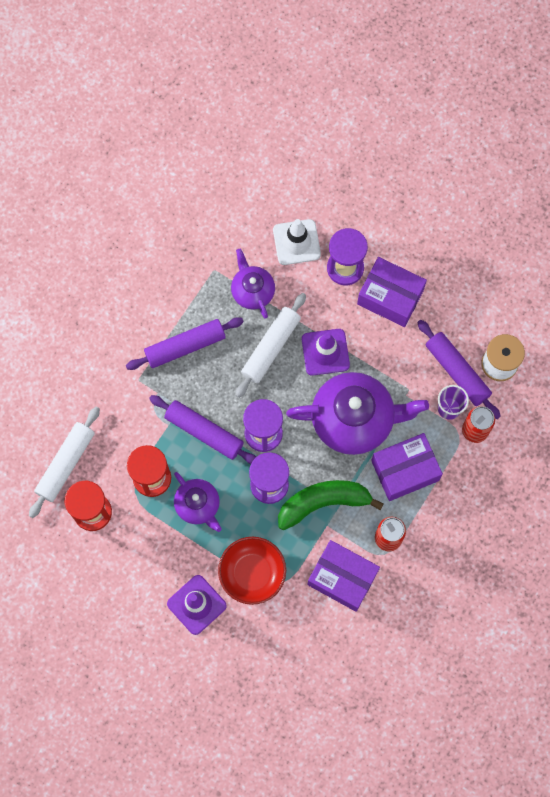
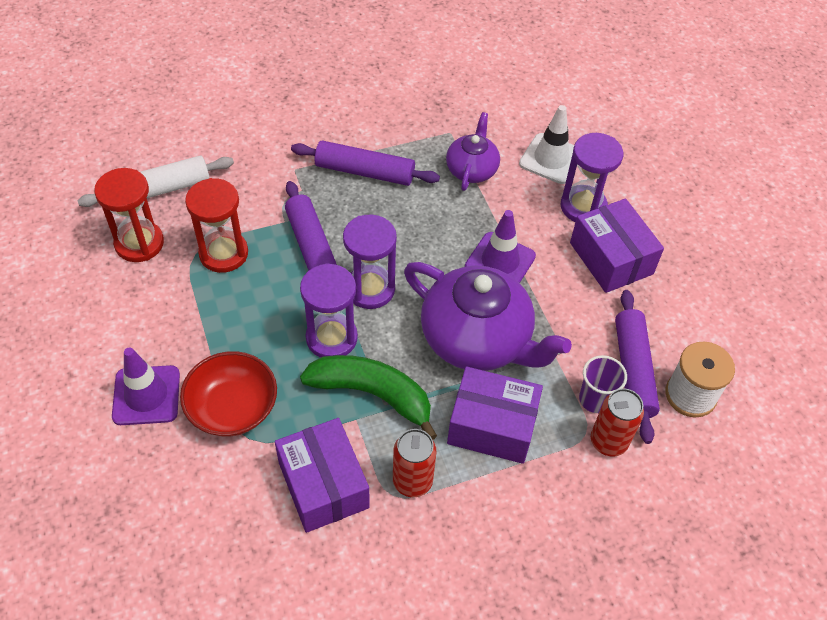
camera: 35 degrees right, 20 degrees down
(198, 505) = (243, 306): purple teapot -> none
(271, 348) = (447, 224): white rolling pin -> none

